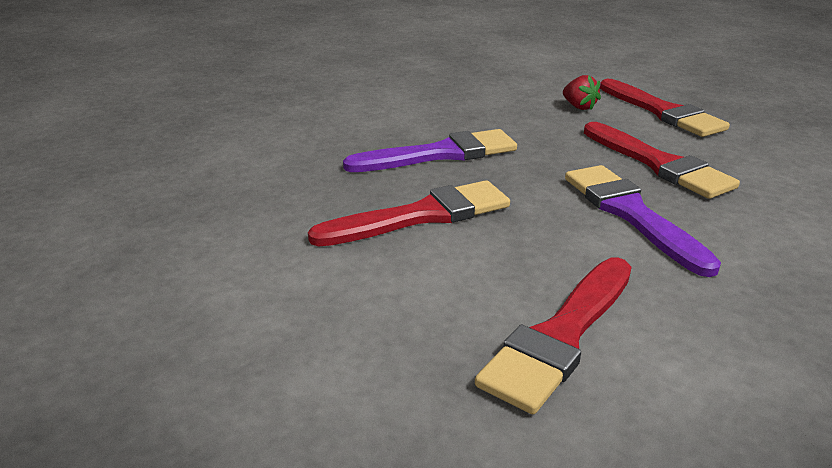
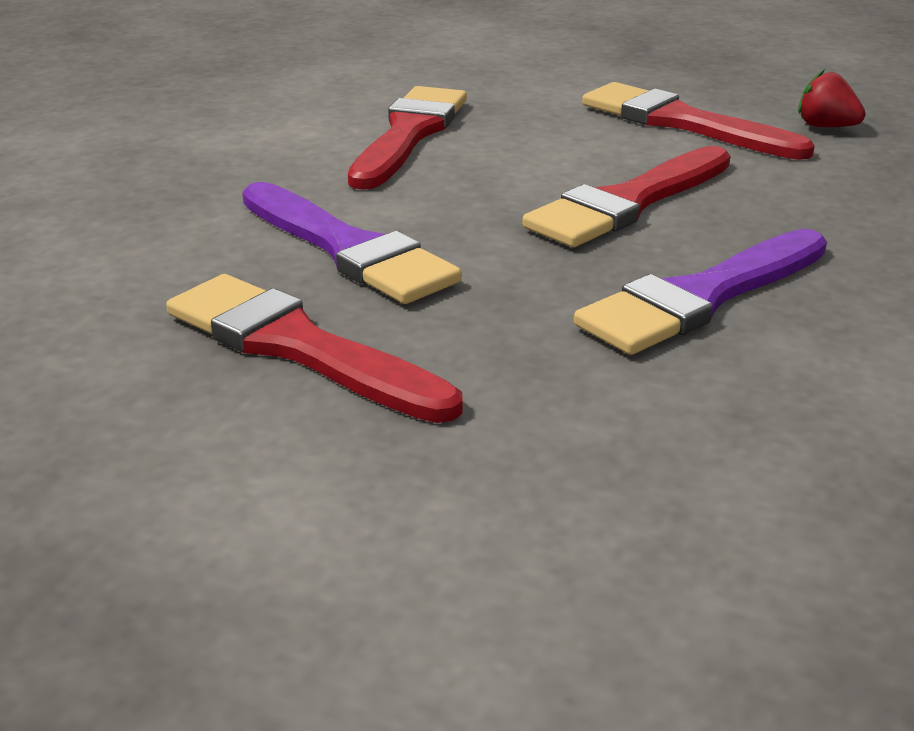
camera: 160 degrees right, 0 degrees up
(579, 107) = (502, 507): red strawberry -> red strawberry (826, 127)
(662, 112) = (269, 534): red brush -> red brush (682, 123)

